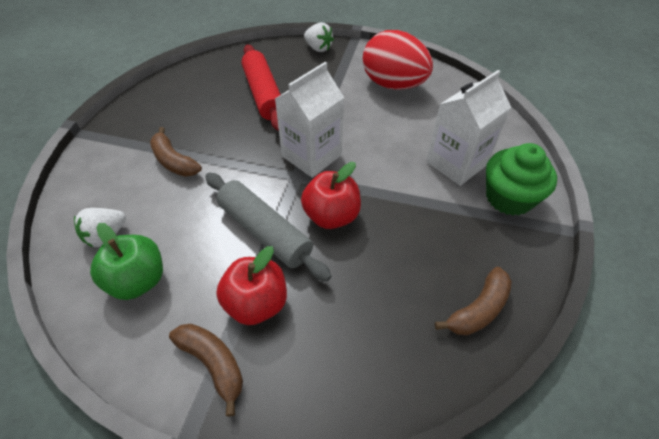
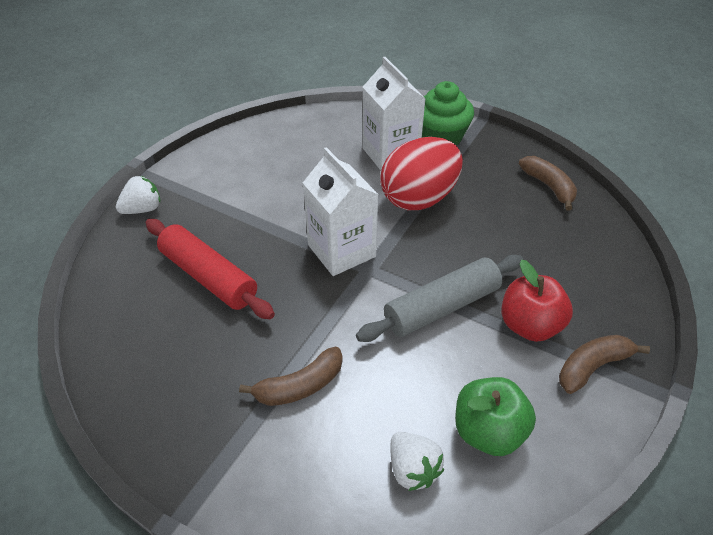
camera: 75 degrees left, 5 degrees down
(263, 94) = (209, 276): red rolling pin -> red rolling pin turned 45 degrees clockwise
(331, 216) = (433, 251): red apple -> none
(393, 84) = (254, 164): red egg -> red egg (419, 198)

